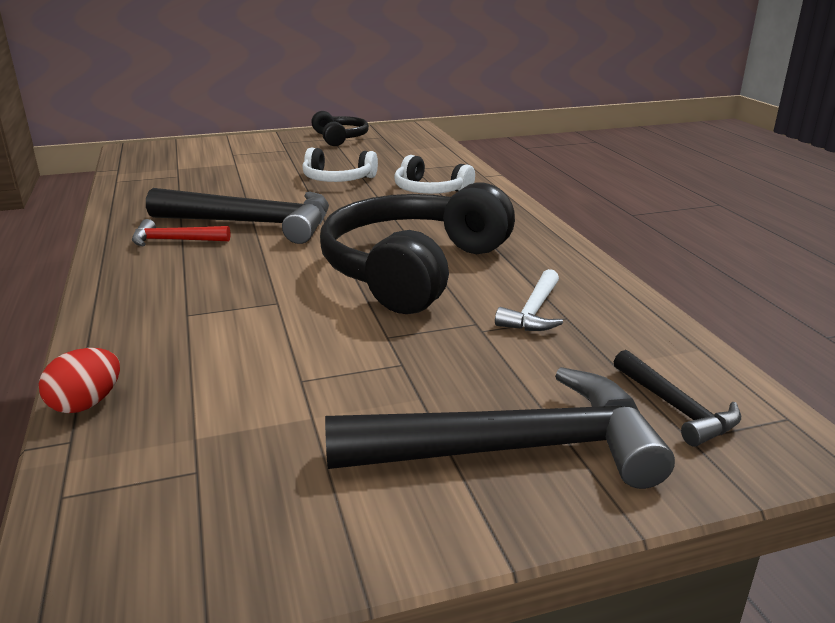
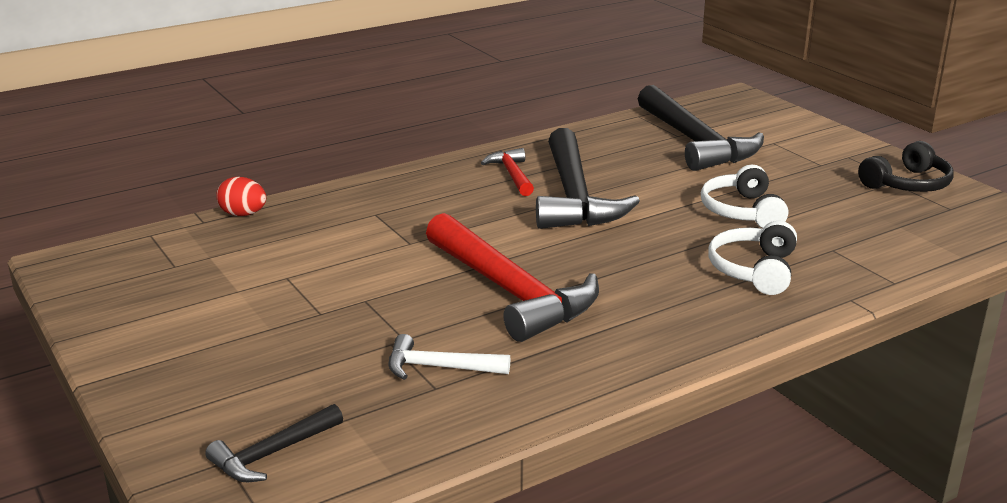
camera: 75 degrees right, 0 degrees up
(413, 269) = (510, 292): black headphones -> red hammer
(513, 449) = (203, 375): black hammer -> black hammer (695, 142)

